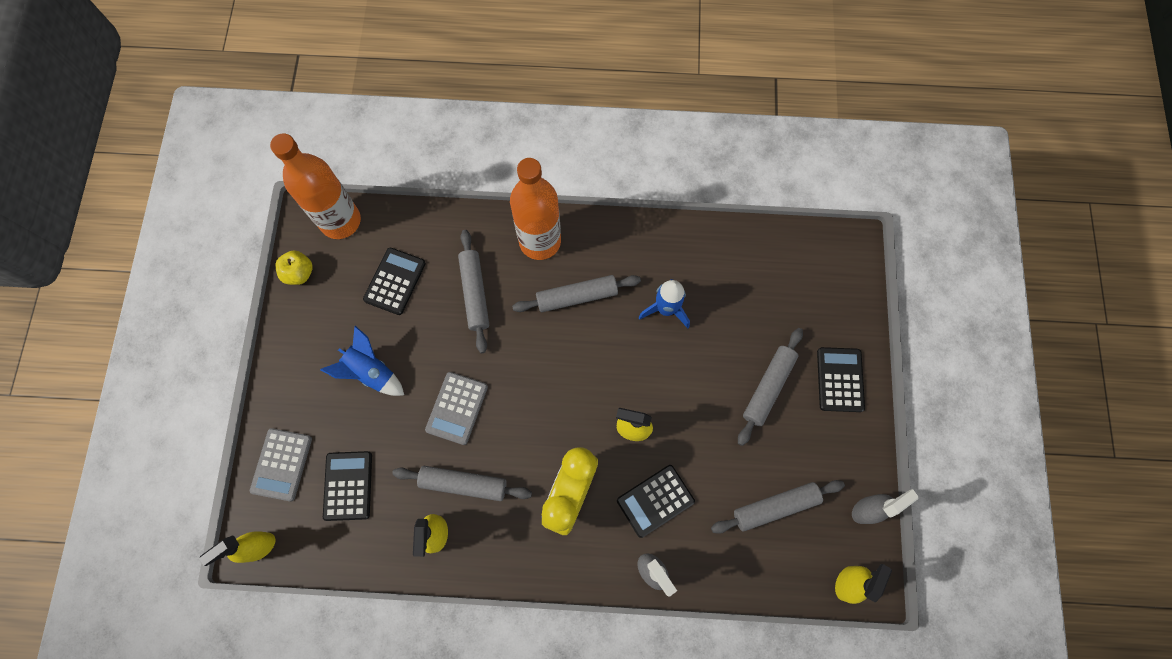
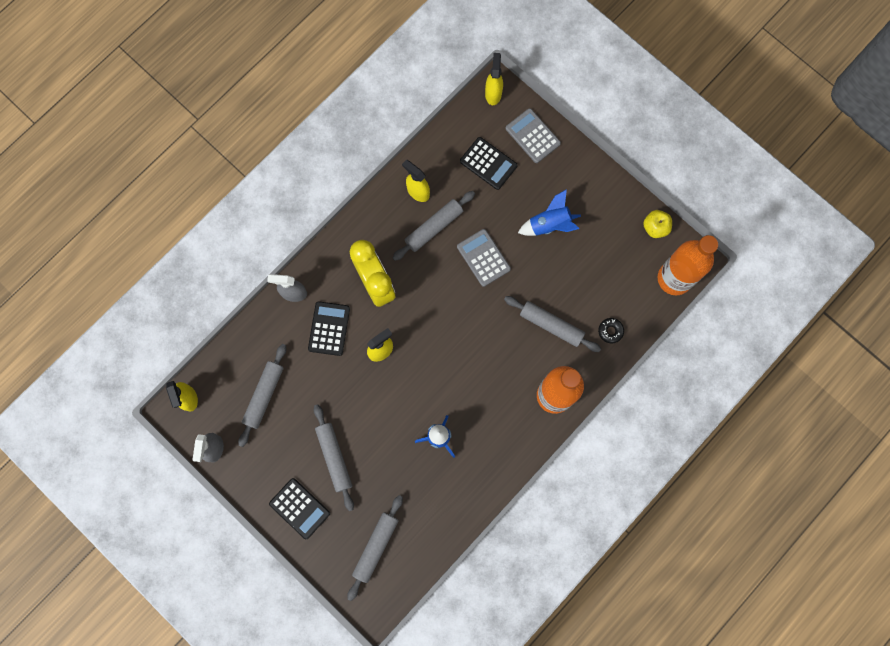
camera: 130 degrees right, 5 degrees up
(395, 281) = (601, 282): black calculator -> none
(438, 238) = (610, 331): none -> black donut
(577, 297) = (495, 388): grey rolling pin -> grey rolling pin (375, 547)

